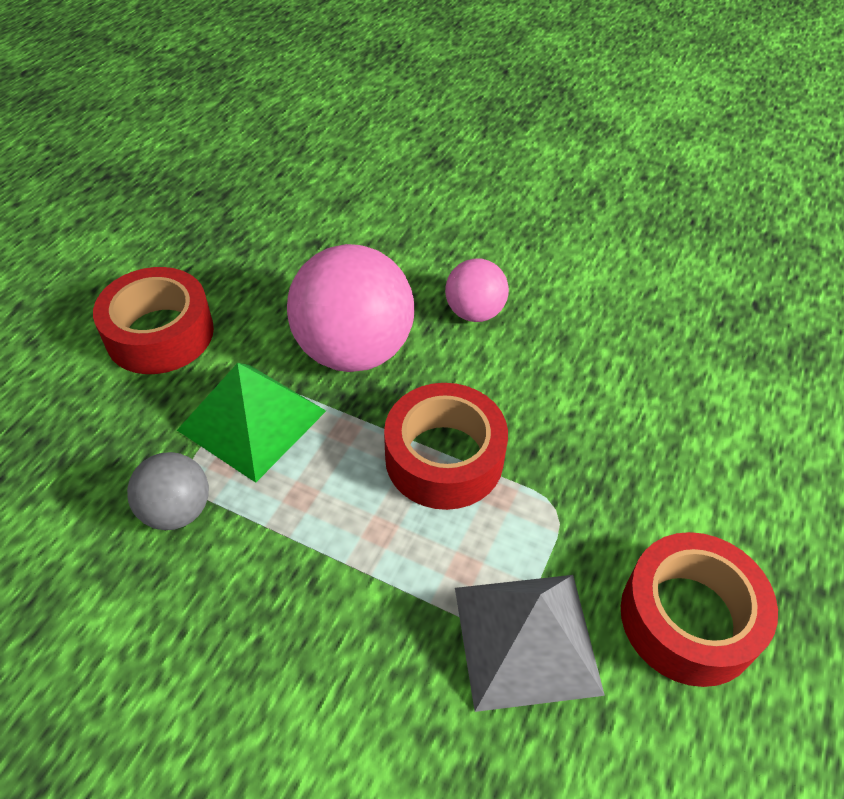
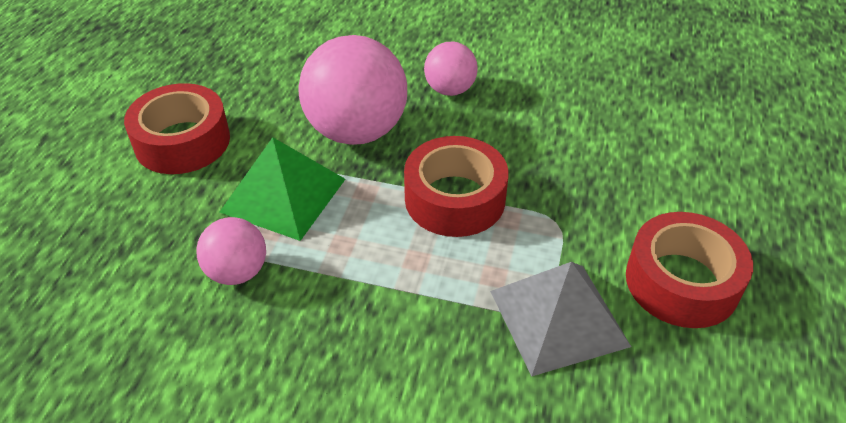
camera: 10 degrees left, 5 degrees down
(177, 510) = (237, 272): grey ball -> pink ball

